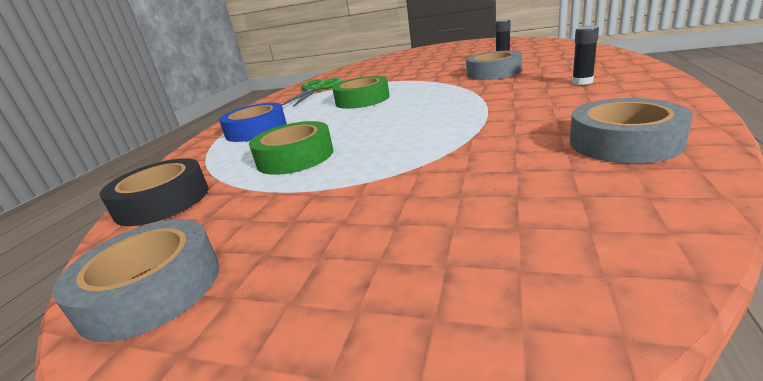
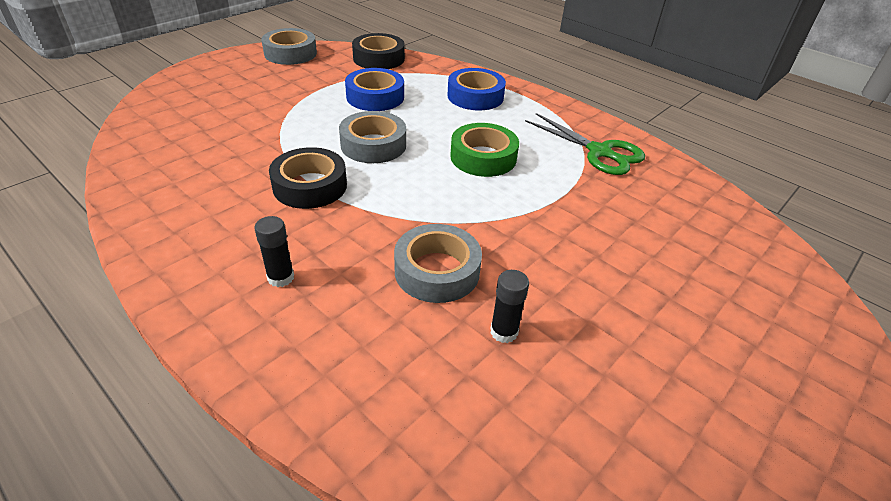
camera: 110 degrees right, 15 degrees up
(295, 157) = (375, 97): green tape -> blue tape
(491, 112) = (310, 186): none -> black tape
(624, 142) = (172, 187): grey tape -> grey tape (373, 145)

